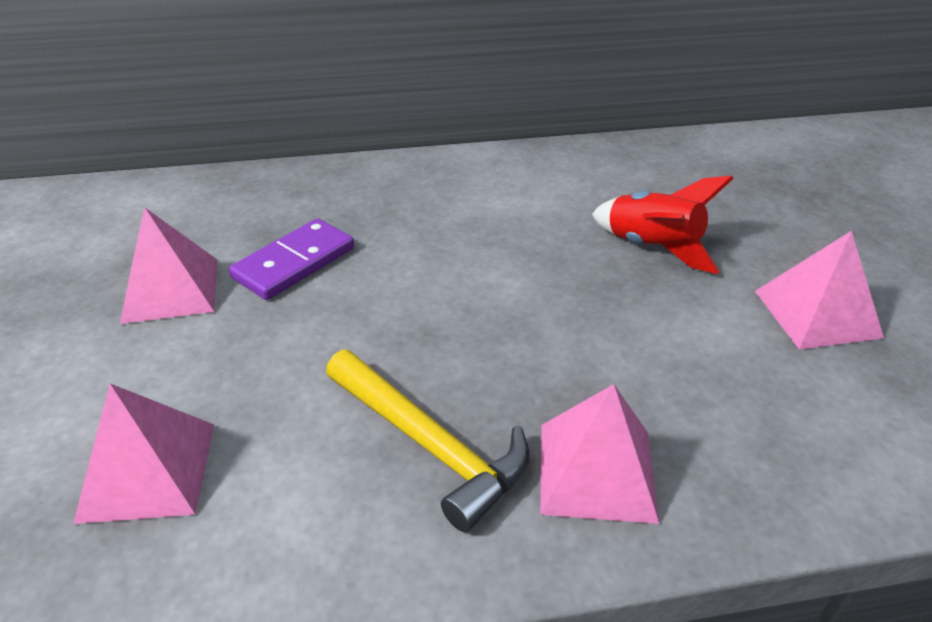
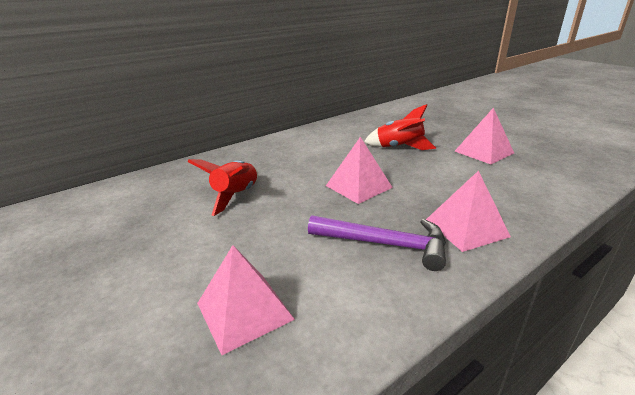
camera: 25 degrees left, 10 degrees down
(171, 290) = (173, 226): pink pyramid -> pink pyramid (358, 186)
(294, 263) = (236, 196): purple domino -> red rocket
(429, 444) = (384, 244): yellow hammer -> purple hammer

